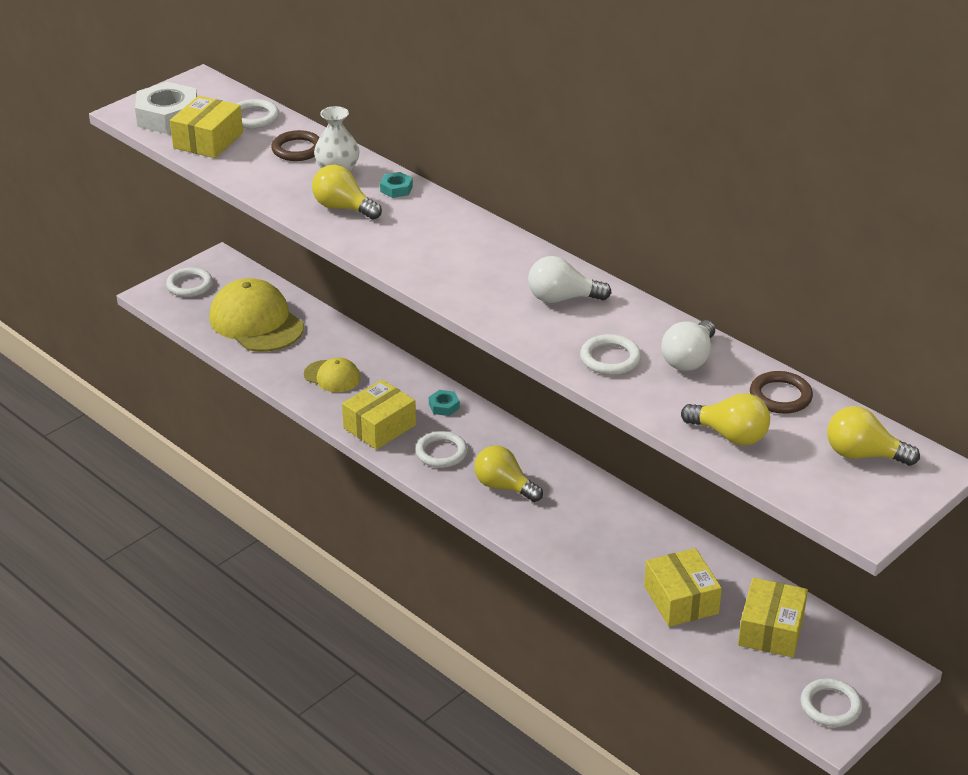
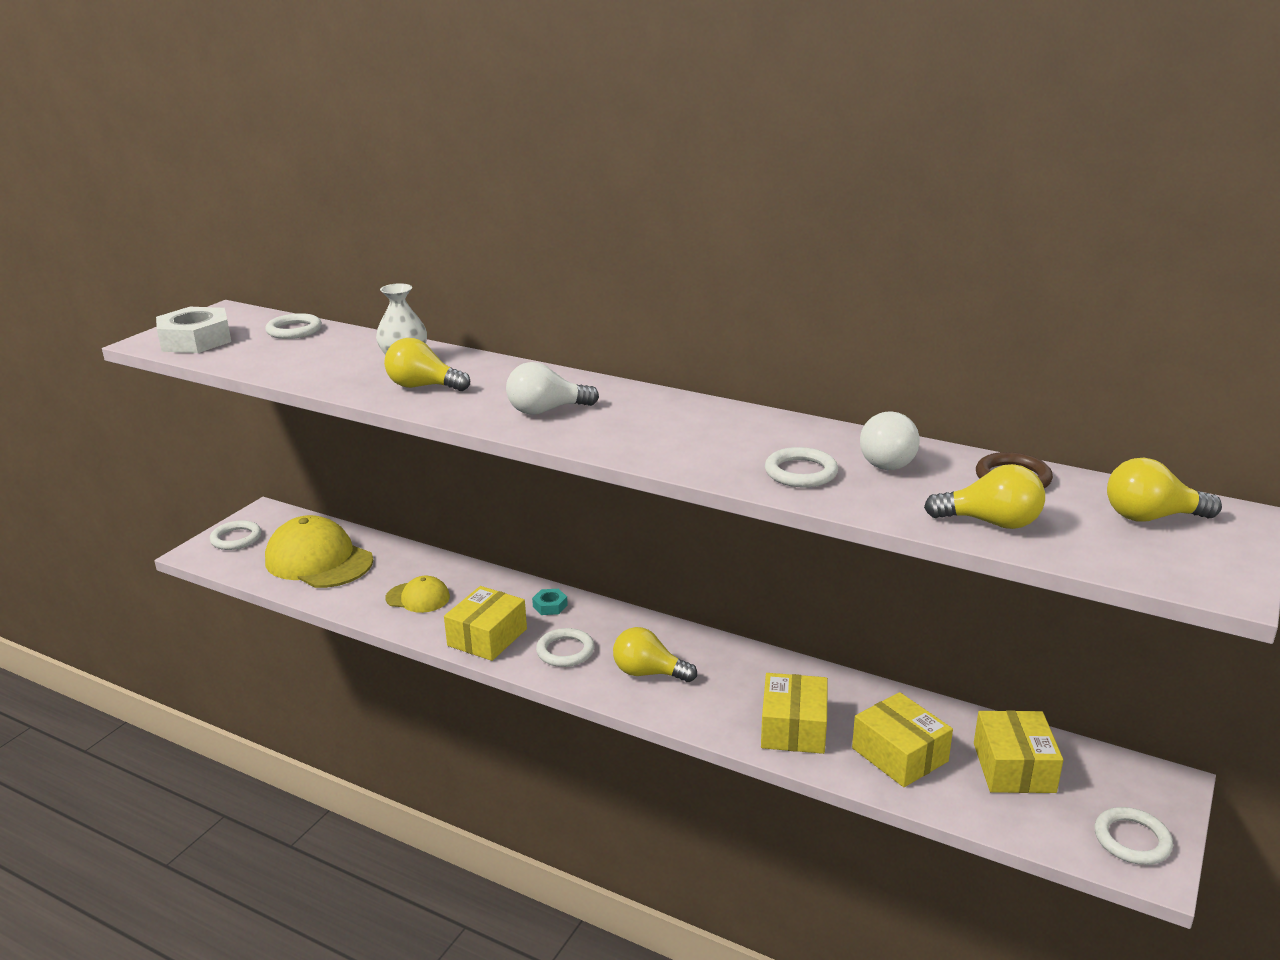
camera: 15 degrees left, 10 degrees down
(208, 140) = (247, 353): yellow box -> yellow box (793, 728)
(297, 149) = (351, 348): brown ring -> none
(396, 189) = (475, 365): turquoise nut -> none
(562, 298) = (710, 428): white light bulb -> white light bulb (546, 410)

